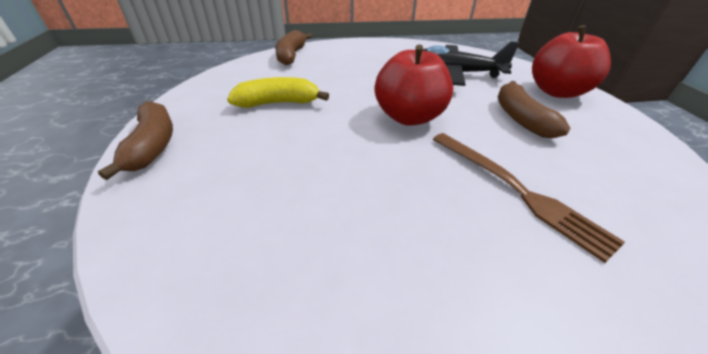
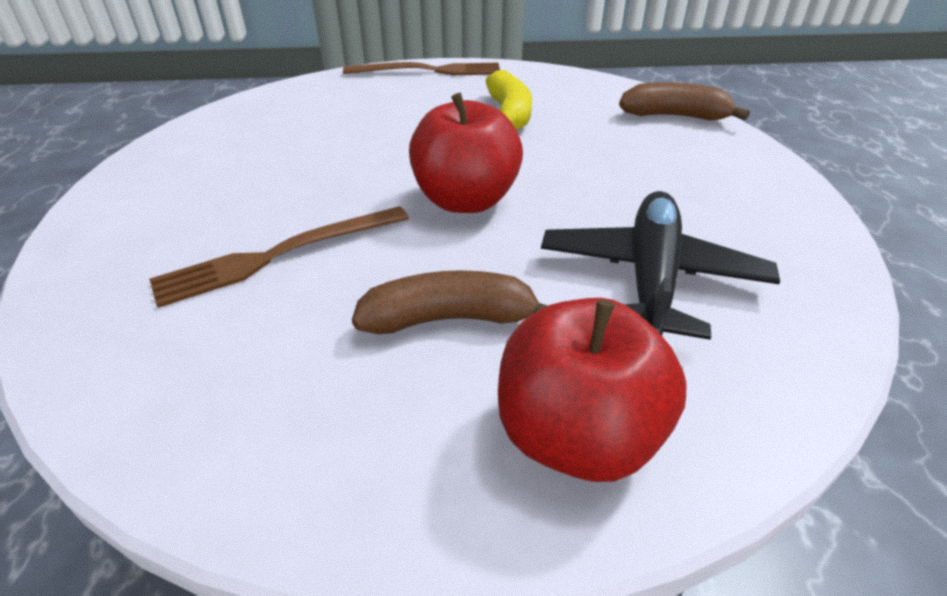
camera: 95 degrees right, 0 degrees up
(153, 146) = (429, 71): brown banana -> brown fork

